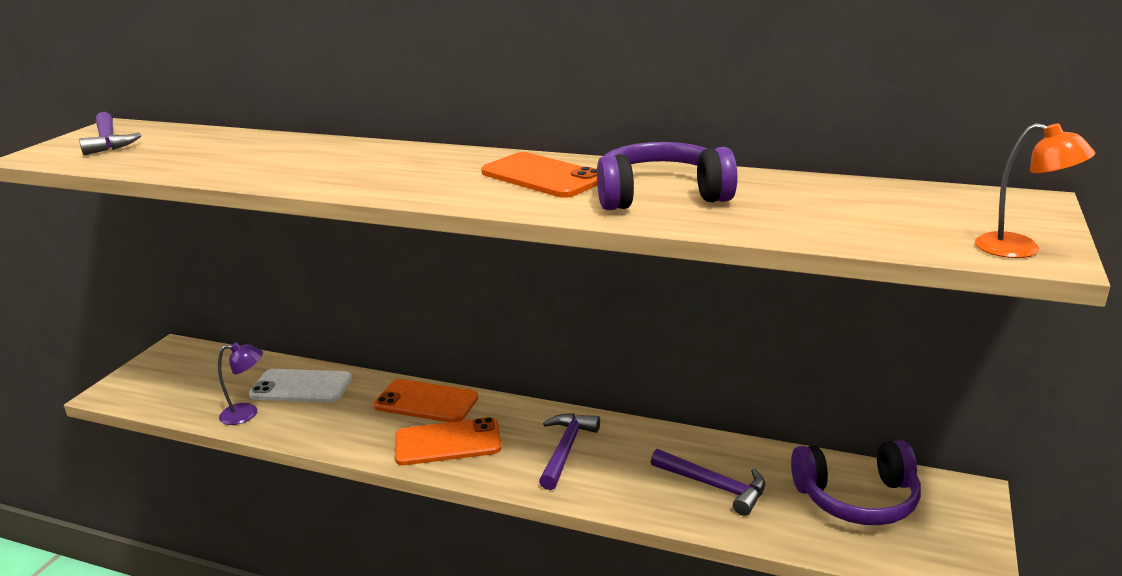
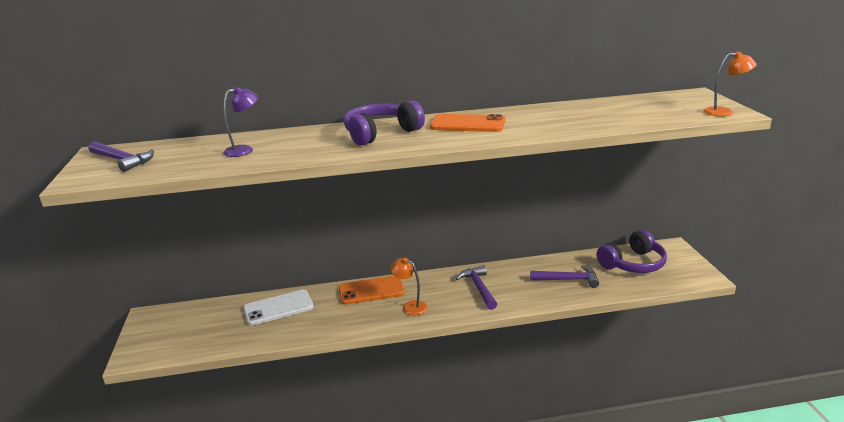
camera: 30 degrees left, 0 degrees up
(247, 413) = (260, 334): purple lamp -> purple lamp (244, 150)
(448, 442) = (410, 306): orange phone -> orange lamp
(660, 195) = (544, 121): purple headphones -> purple headphones (380, 133)

